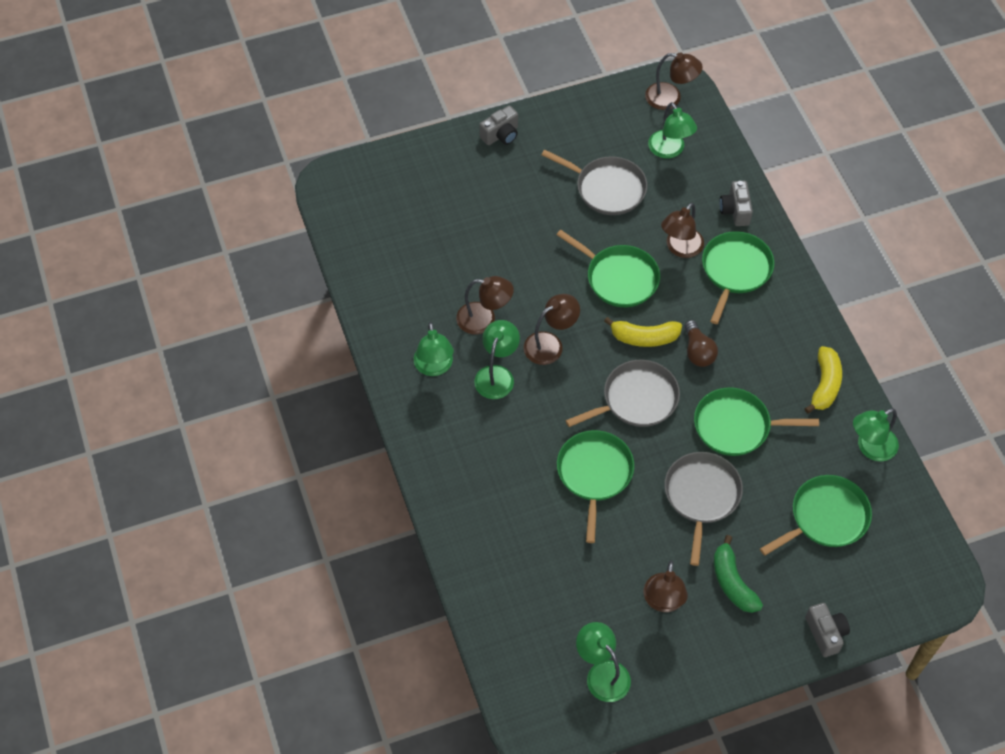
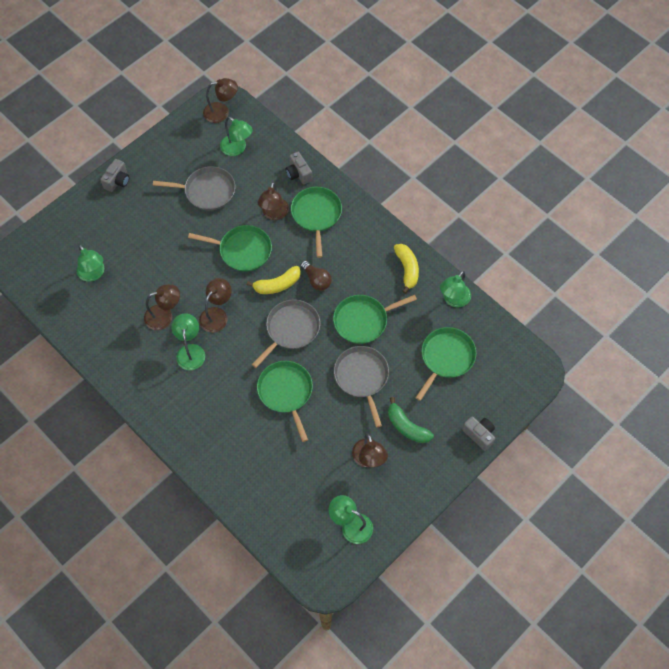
camera: 25 degrees left, 5 degrees up
(434, 367) = (145, 363): green lamp -> green lamp (93, 274)

